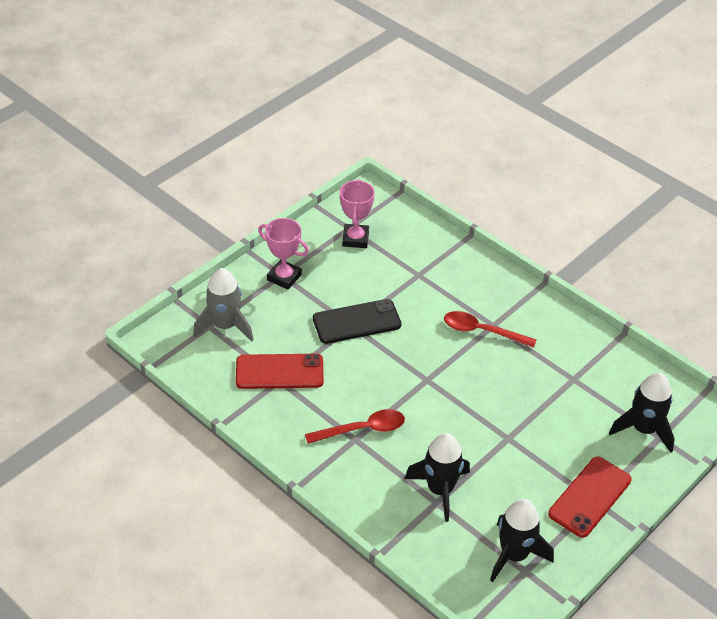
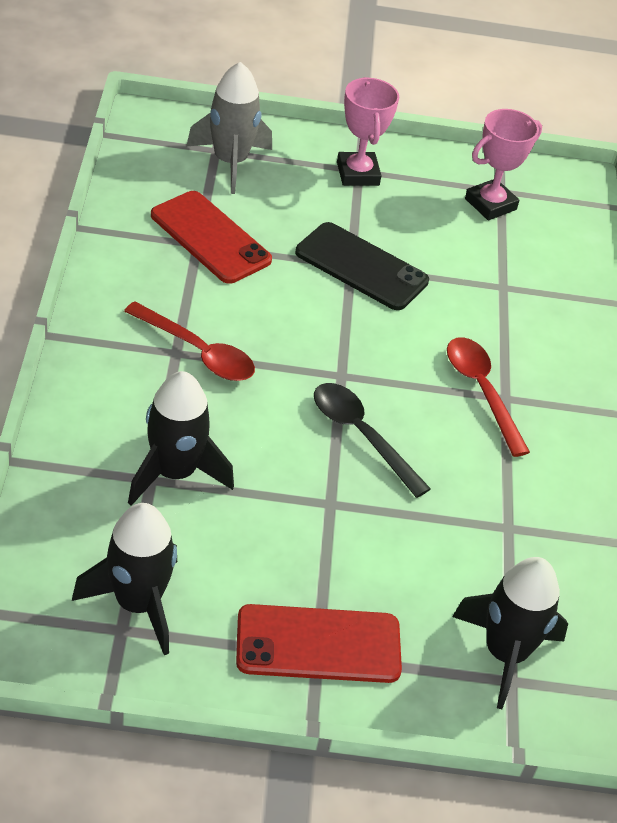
camera: 45 degrees right, 0 degrees up
(473, 398) = (361, 435): none -> black spoon

